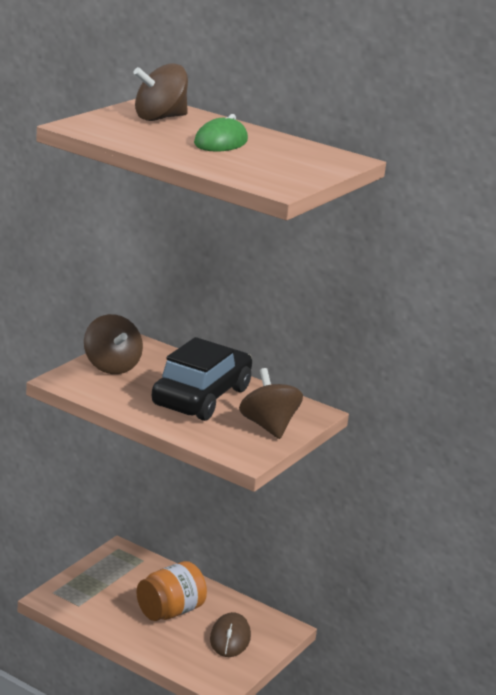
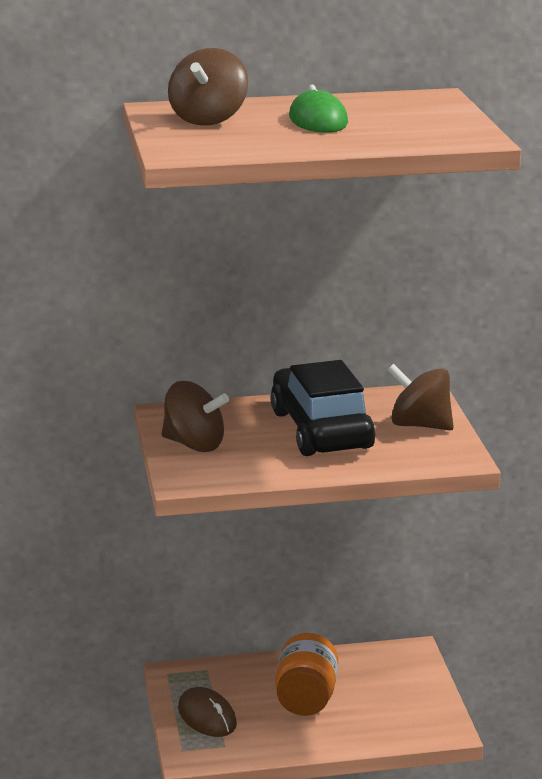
camera: 40 degrees left, 0 degrees up
(230, 638) = (388, 688): brown mouse -> brown mouse (207, 716)

